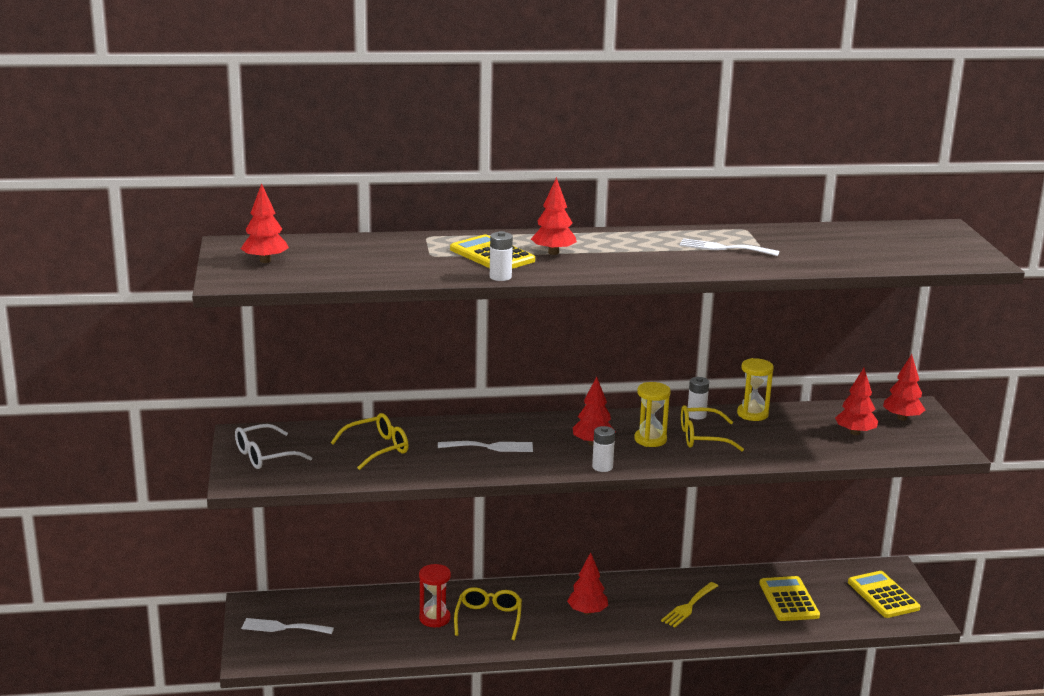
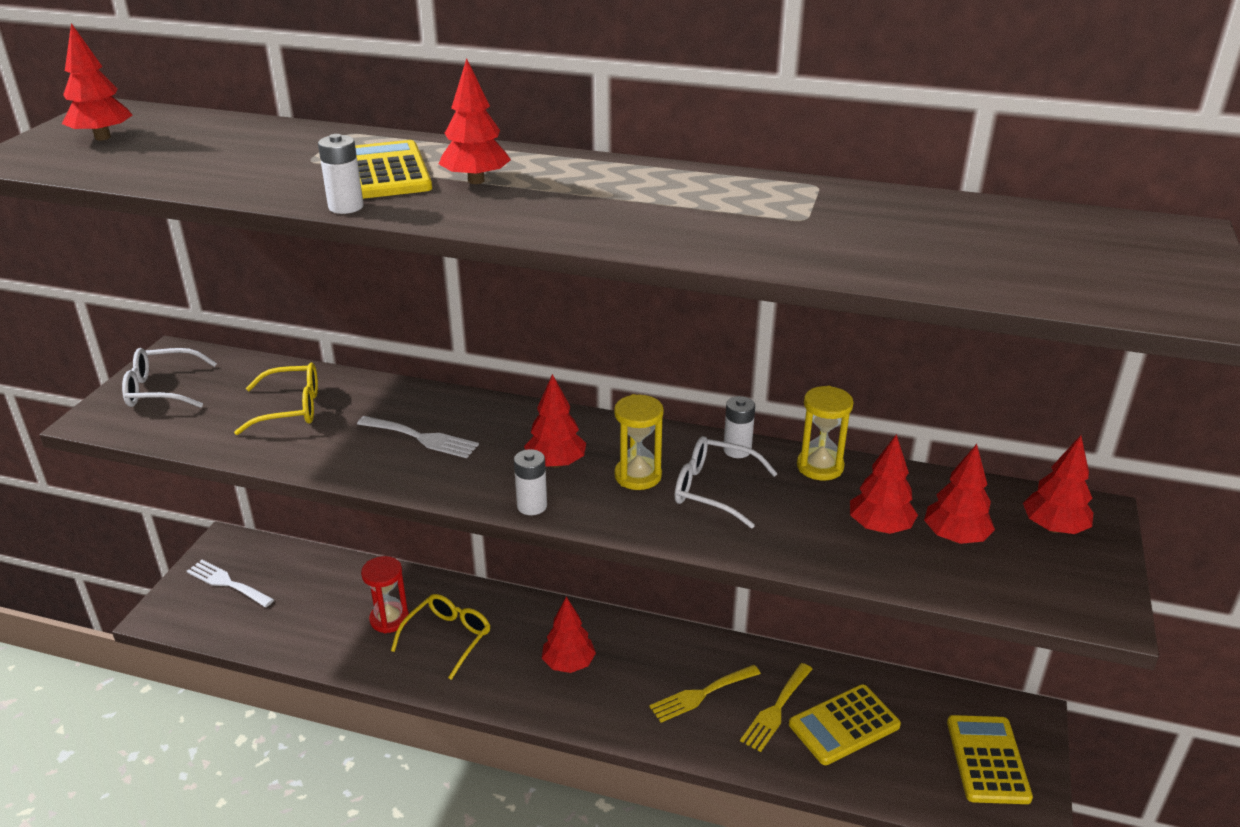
camera: 25 degrees right, 10 degrees up
(703, 437) = (714, 490): yellow glasses -> white glasses
(723, 248) = (742, 212): white fork -> none
(742, 602) = (776, 710): none -> yellow fork
(789, 600) = (844, 725): yellow calculator -> yellow calculator turned 135 degrees counterclockwise
(811, 436) = (880, 527): none -> red tree

